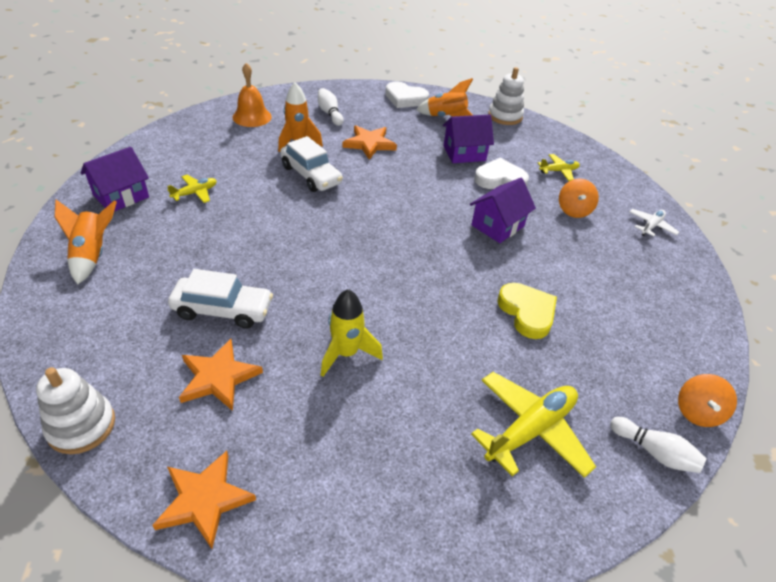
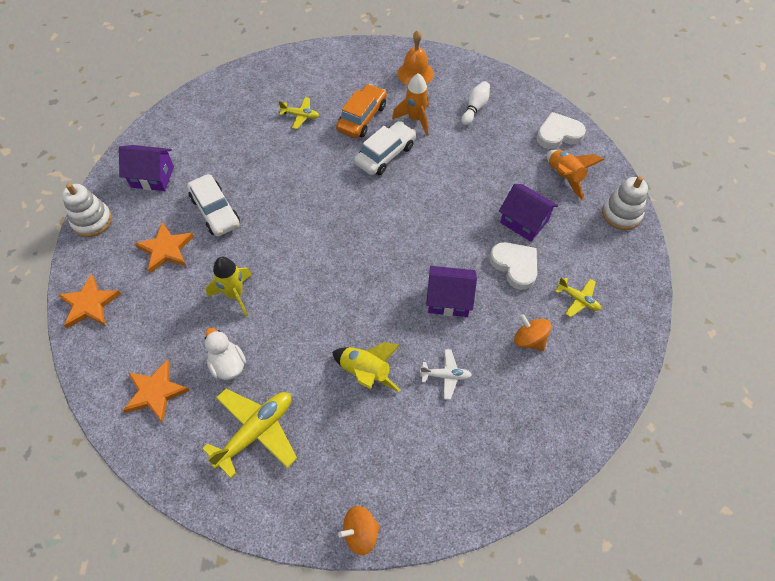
camera: 55 degrees right, 15 degrees up
(92, 255) = (202, 121): orange rocket -> none
(121, 196) = (261, 88): purple house -> purple house (152, 177)
(253, 164) = (362, 118): none -> orange car
(311, 175) = (385, 154): white car -> white car turned 150 degrees counterclockwise
(369, 144) = (463, 158): orange star -> orange star (155, 392)
(405, 98) = (558, 134): white heart -> white heart turned 90 degrees clockwise
(428, 408) = (228, 365): none -> white duck
(527, 312) = (366, 372): yellow heart -> yellow rocket
(530, 430) = (256, 432): yellow plane -> yellow plane turned 60 degrees counterclockwise
(574, 210) = (529, 340): orange spinning top -> orange spinning top turned 75 degrees clockwise
(651, 226) = (571, 409): white plane -> white plane (446, 376)
(654, 452) = (297, 518): white bowling pin -> none

